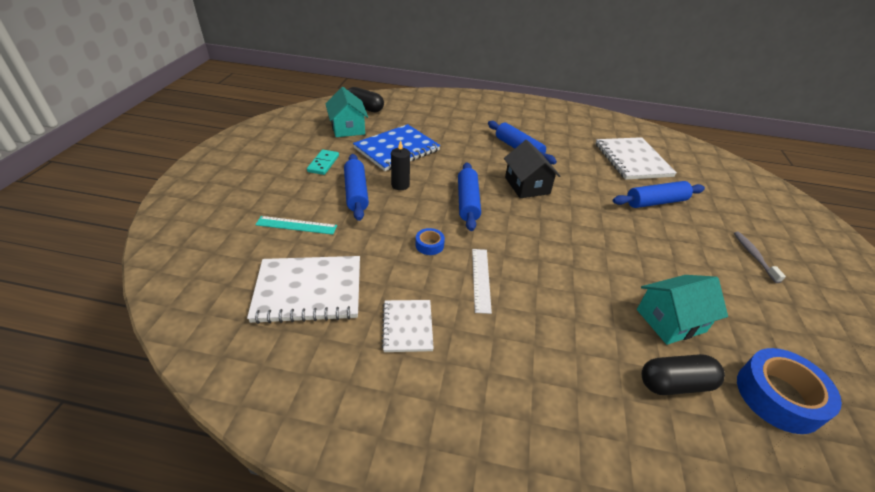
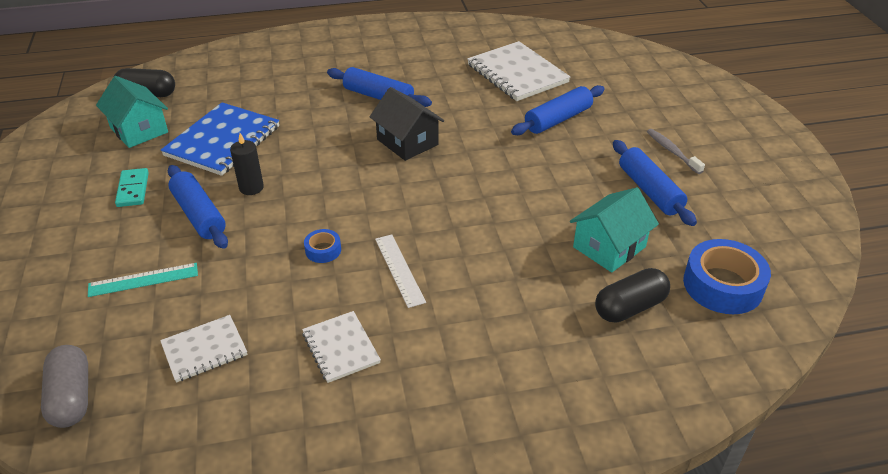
camera: 20 degrees left, 0 degrees up
(203, 292) = (71, 397): none -> grey capsule
(308, 290) = (204, 350): white notebook -> white notebook, size x0.57
(467, 202) = (345, 184): blue rolling pin -> blue rolling pin (649, 190)

